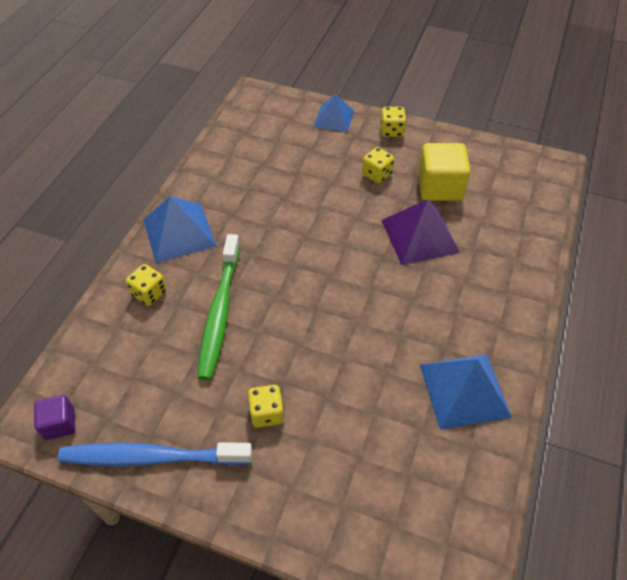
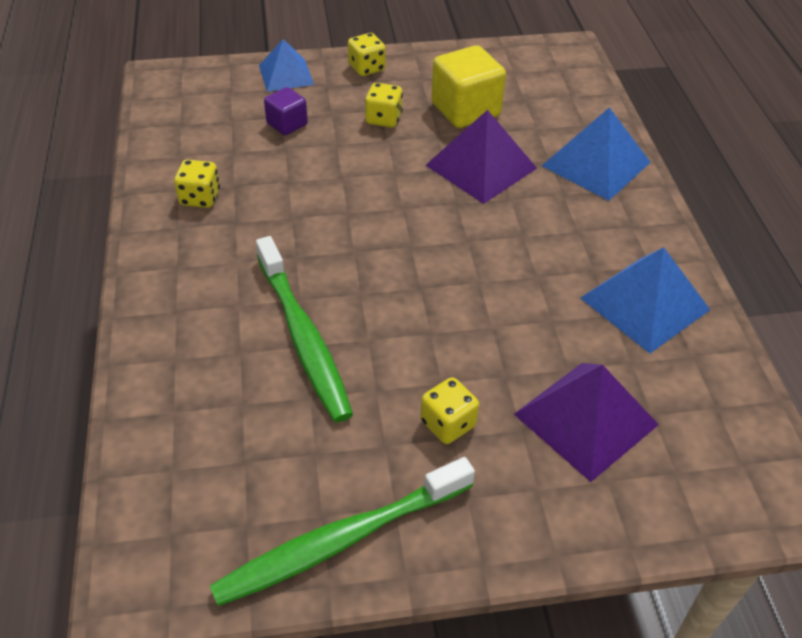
camera: 30 degrees left, 5 degrees down
(60, 424) = (181, 562): purple cube -> purple cube (287, 124)
(149, 293) = (191, 353): yellow dice -> yellow dice (200, 198)
(152, 457) = (340, 540): blue toothbrush -> green toothbrush
(179, 232) = (178, 267): blue pyramid -> blue pyramid (596, 163)
(359, 455) = (586, 419): none -> purple pyramid

